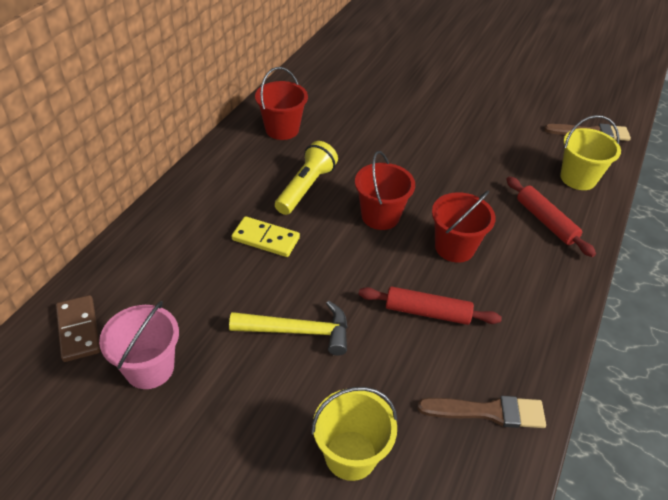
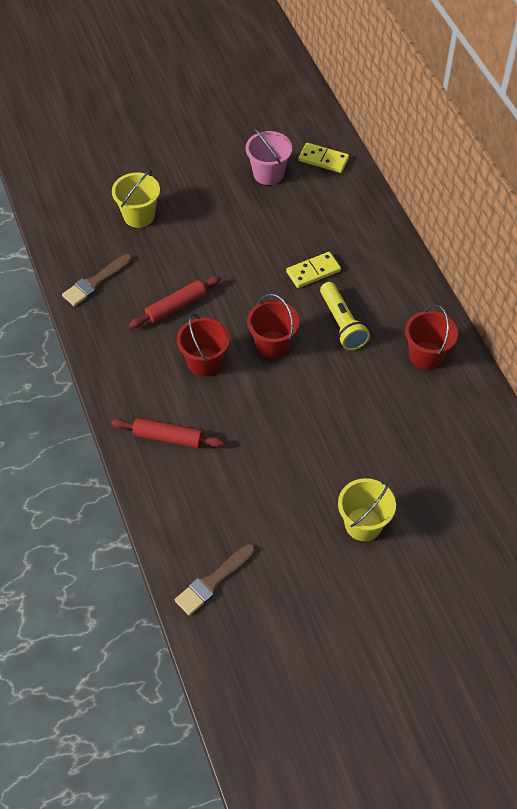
camera: 135 degrees right, 10 degrees up
(79, 330) = (323, 160): brown domino -> yellow domino
(298, 331) = (227, 242): yellow hammer -> none
(578, 178) = (180, 507): yellow bucket -> yellow bucket (363, 524)

